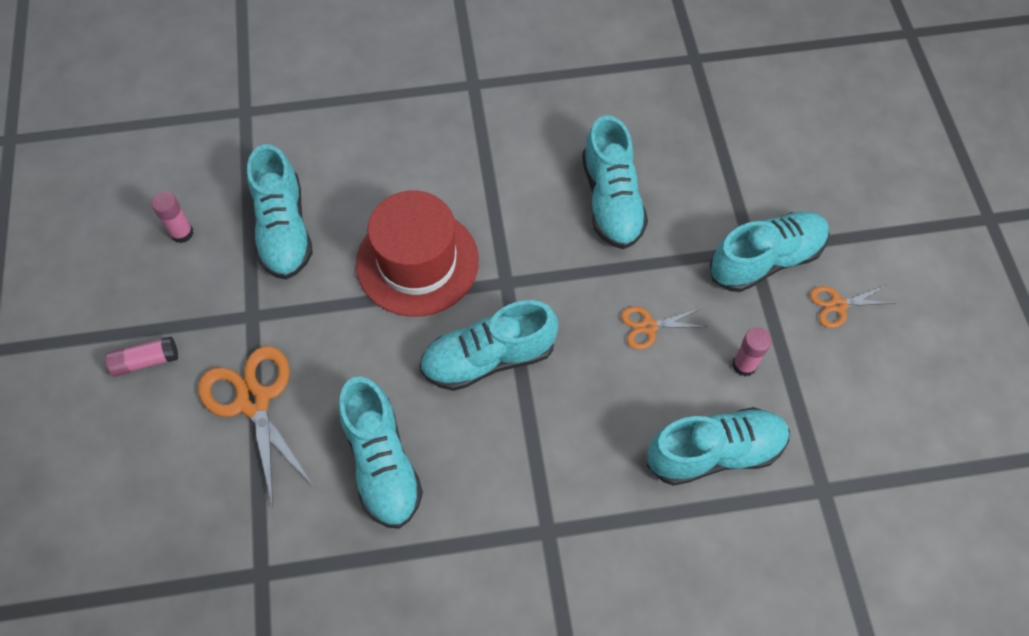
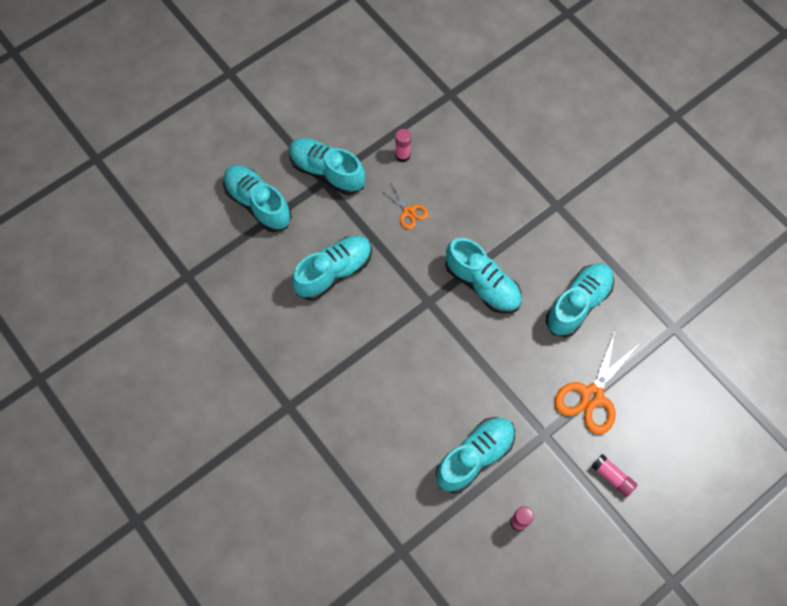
camera: 120 degrees left, 5 degrees up
(417, 262) = (446, 360): red hat -> none
(714, 452) = (463, 148): turquoise shoe -> turquoise shoe (258, 203)
(838, 305) = (335, 125): orange scissors -> none

